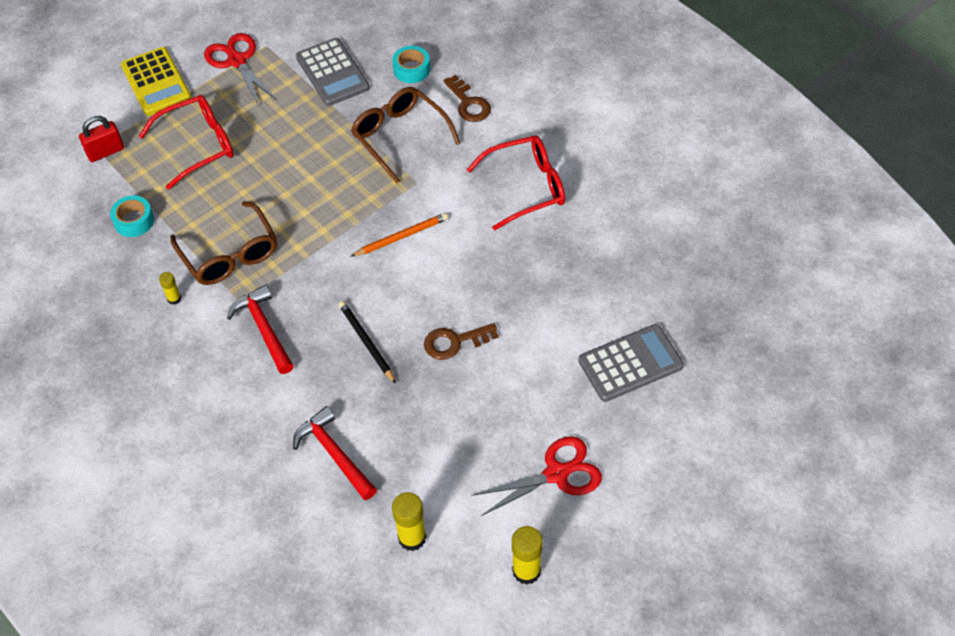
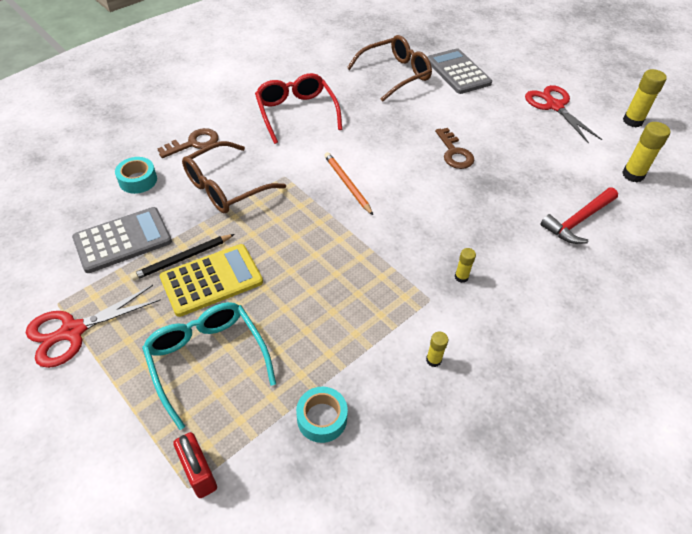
camera: 95 degrees left, 5 degrees down
(156, 82) = (81, 423): yellow calculator -> yellow calculator (211, 280)
(198, 145) = (207, 360): red glasses -> turquoise glasses
(230, 254) = (371, 313): brown glasses -> brown glasses (395, 74)
(264, 329) = (461, 277): red hammer -> yellow glue stick
(366, 342) = (464, 204): black pencil -> black pencil (183, 259)

